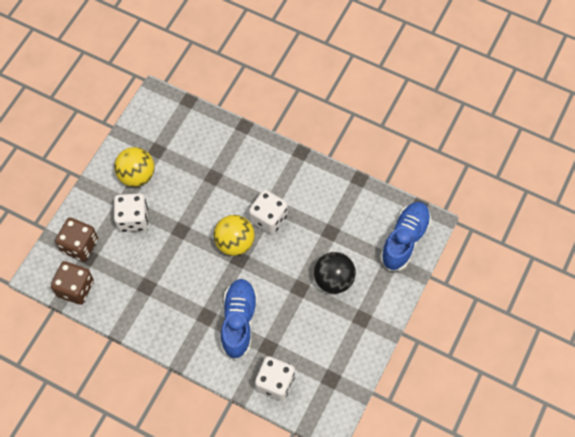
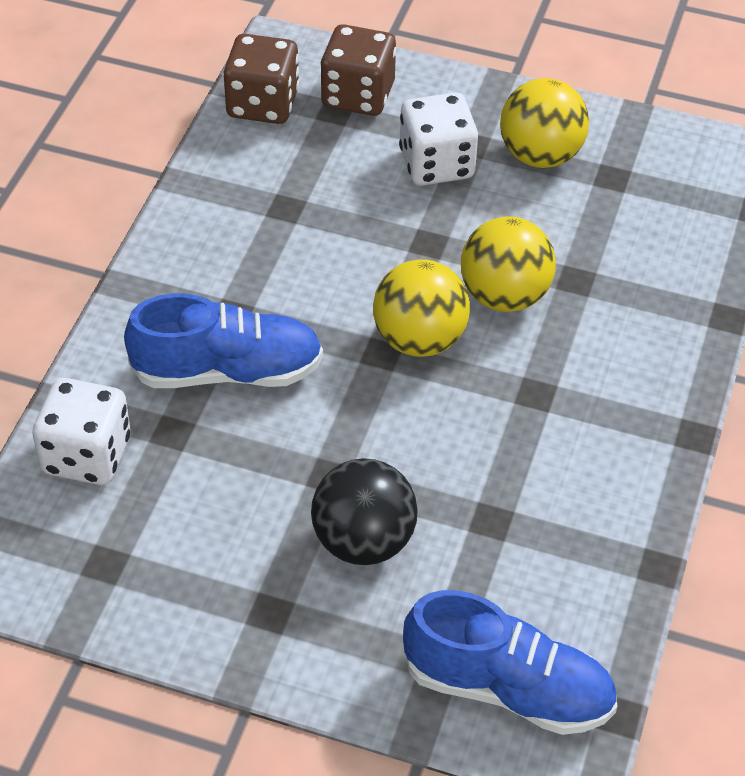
camera: 80 degrees right, 15 degrees down
(217, 206) = (504, 296): none -> yellow ball
(268, 218) = (497, 393): white dice -> none

